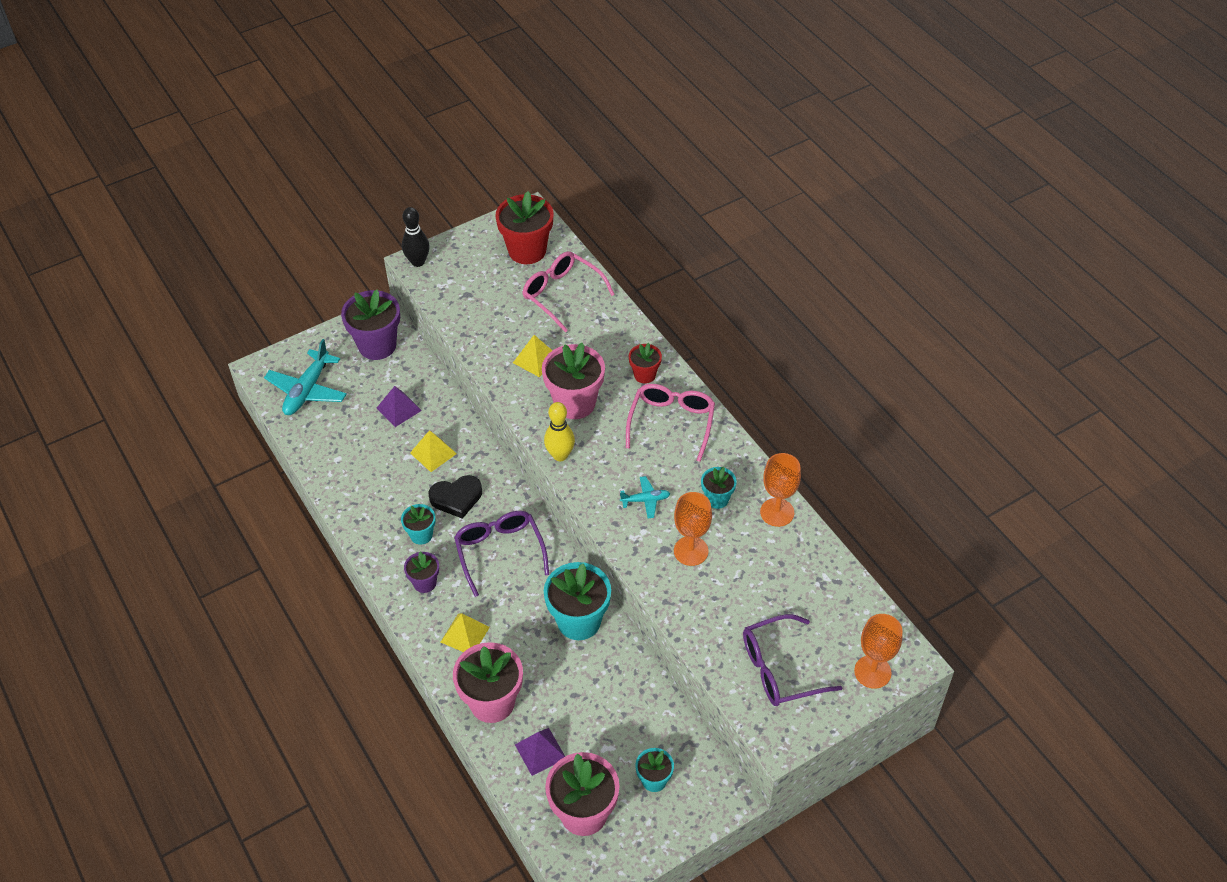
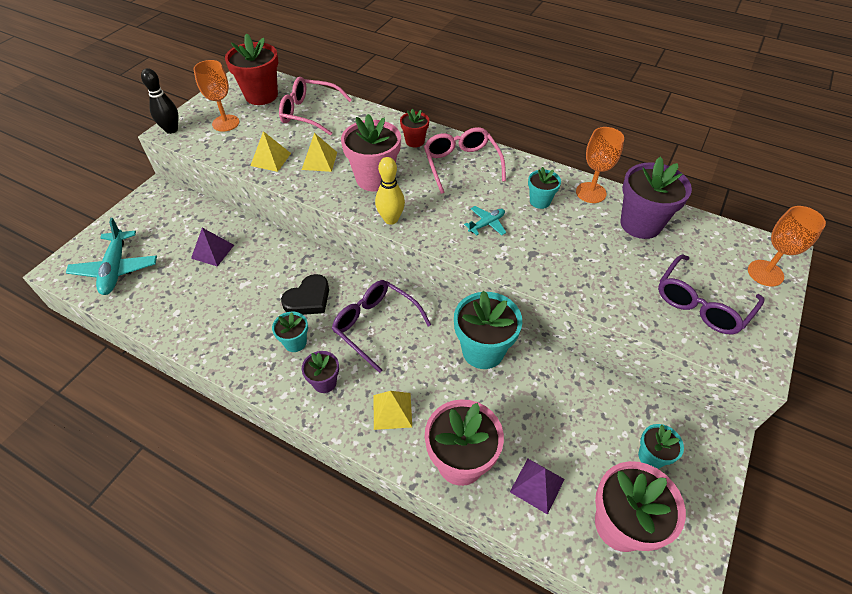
camera: 30 degrees left, 0 degrees up
(377, 345) = (165, 212): purple flower pot -> purple flower pot (640, 224)
(433, 453) = (265, 273): yellow pyramid -> yellow pyramid (271, 159)
(691, 551) = (553, 246): orange goblet -> orange goblet (226, 123)

